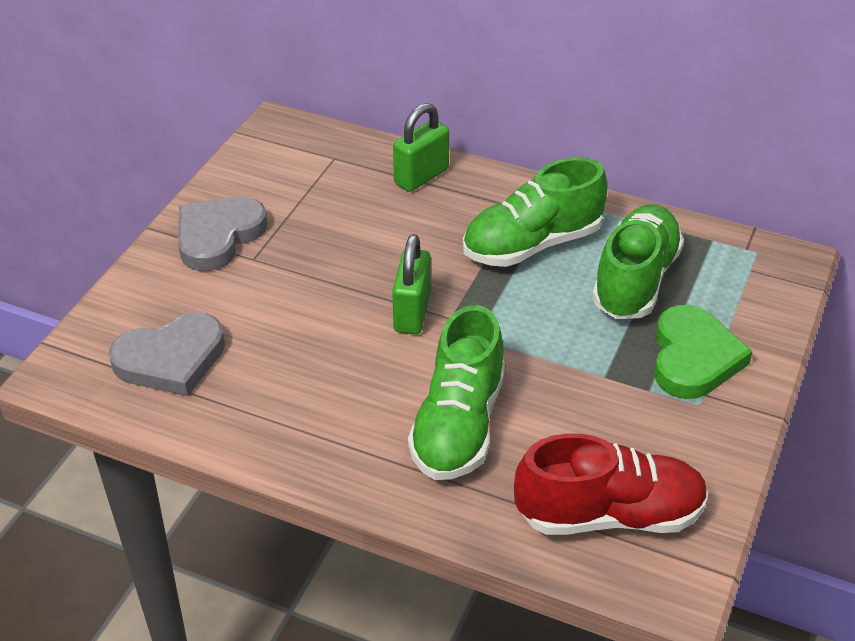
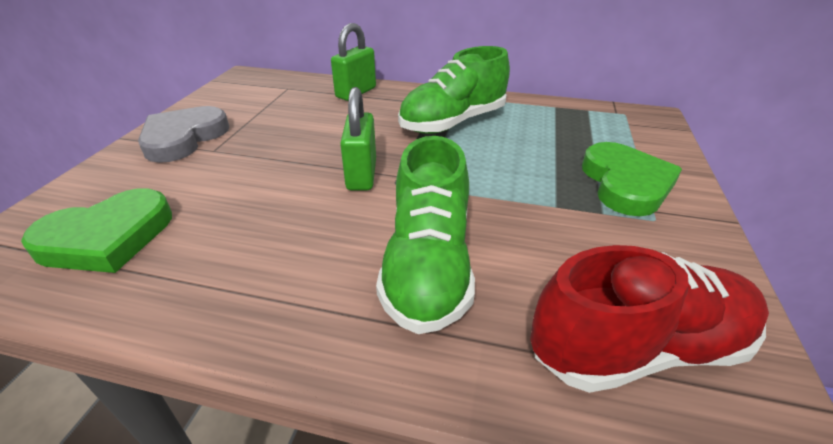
camera: 10 degrees left, 5 degrees down
(171, 359) = (107, 237): grey heart -> green heart
(635, 280) = (545, 137): green shoe -> none

